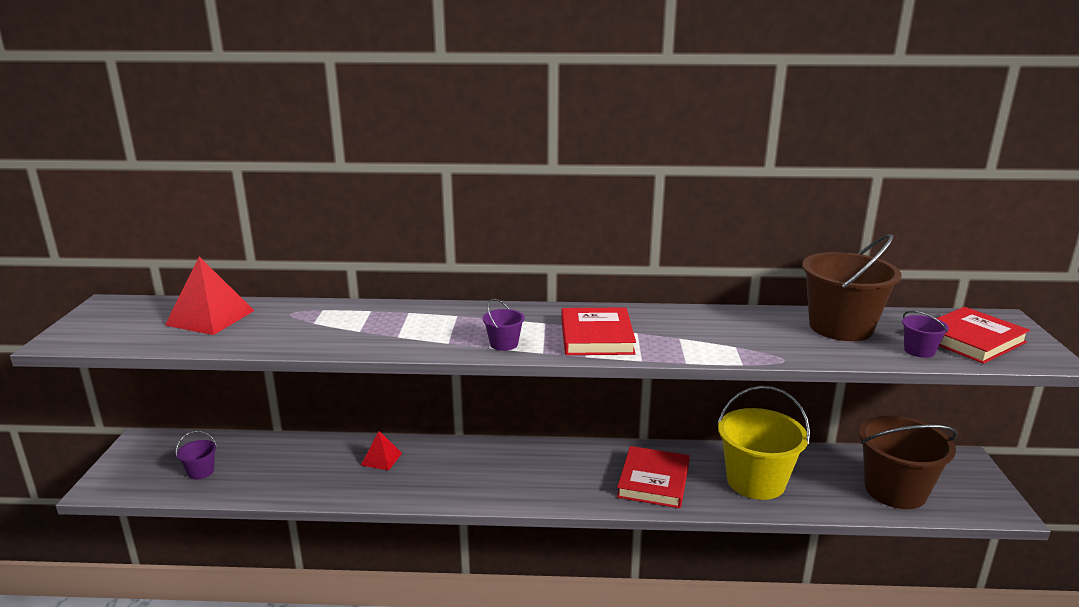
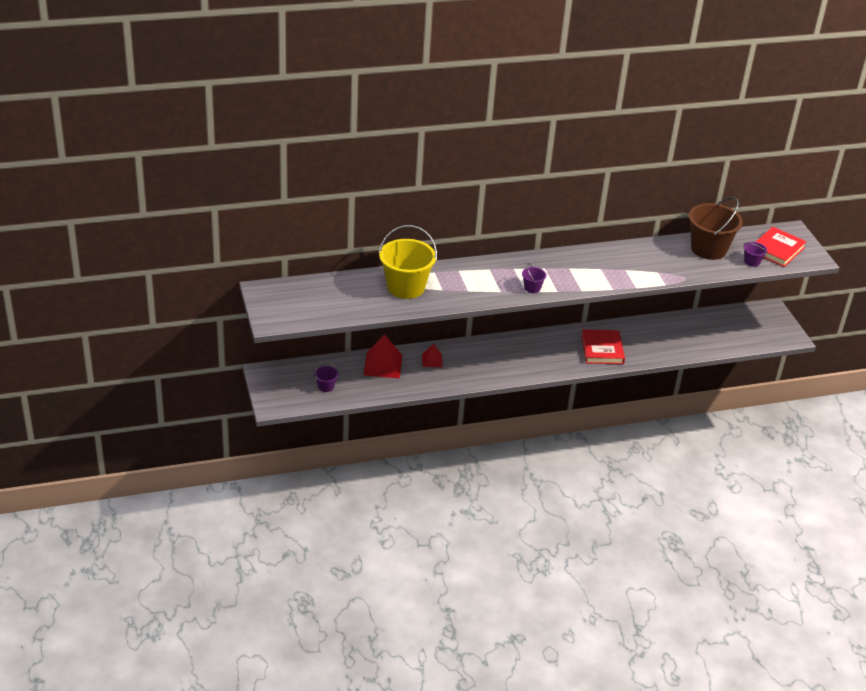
camera: 20 degrees left, 15 degrees up
(210, 317) = (341, 291): red pyramid -> red pyramid (383, 365)
(597, 336) = (580, 275): red book -> none
(755, 481) = (659, 341): yellow bucket -> yellow bucket (405, 287)
(895, 490) = (735, 334): brown bucket -> none

